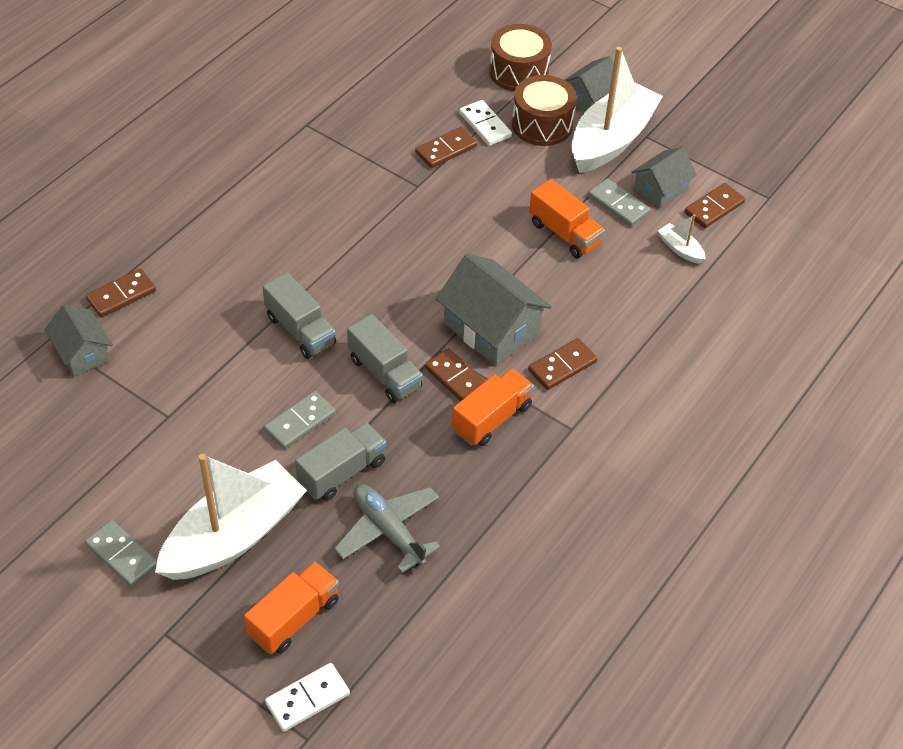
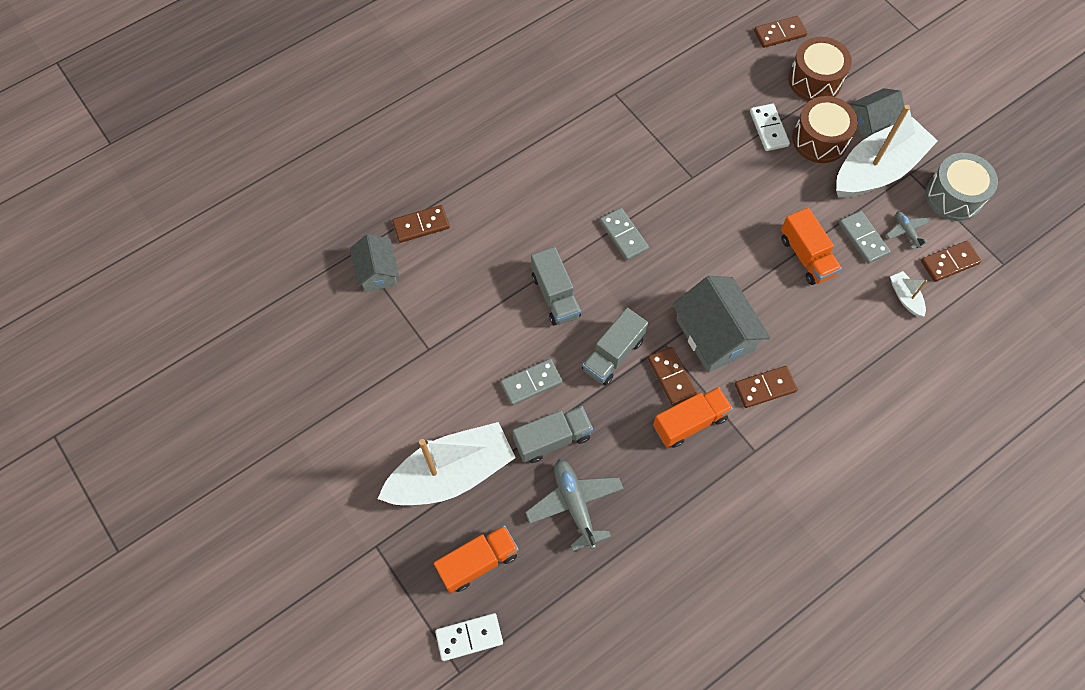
camera: 20 degrees right, 15 degrees up
(122, 555) = (361, 466): grey domino -> grey domino (623, 235)
(384, 373) = (613, 355): grey truck -> grey truck turned 60 degrees clockwise
(446, 150) = (727, 146): brown domino -> brown domino (779, 33)
(660, 189) = (906, 231): grey house -> grey plane
(697, 148) = (954, 196): none -> grey drum

